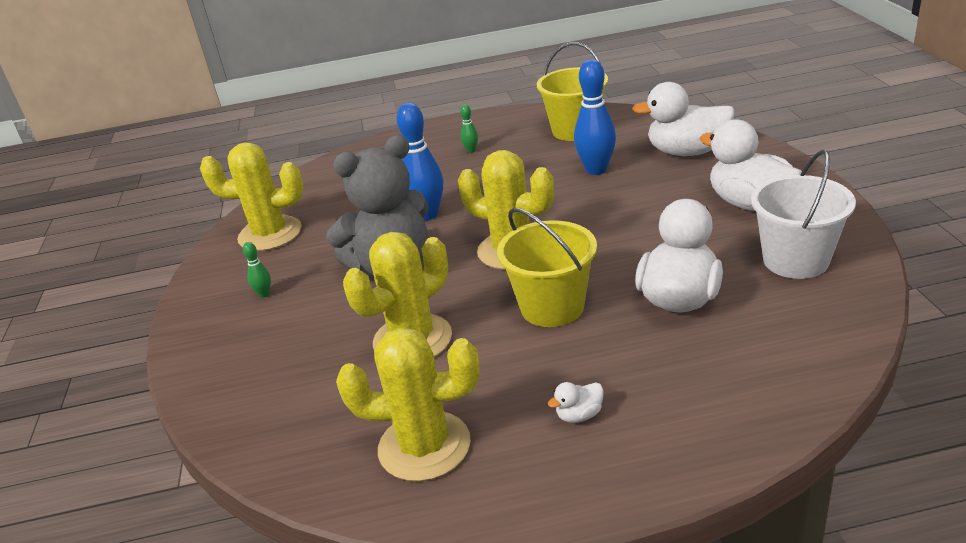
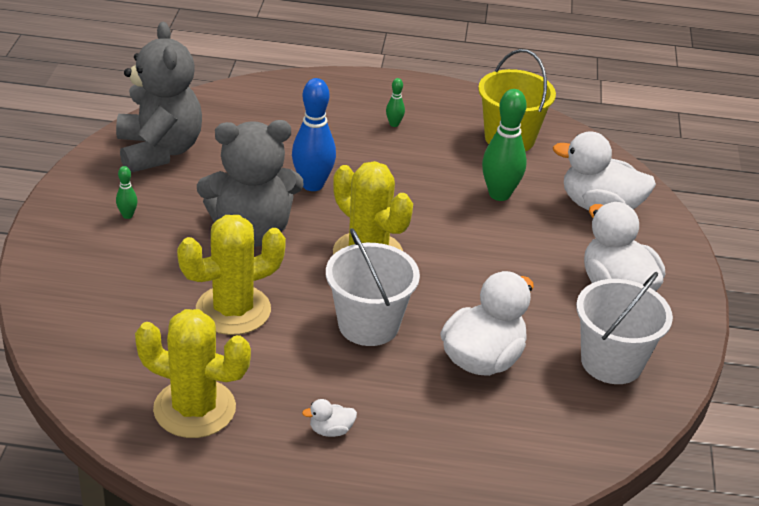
camera: 10 degrees right, 5 degrees up
(270, 234) = (159, 151): yellow cactus -> grey teddy bear
(552, 307) = (368, 325): yellow bucket -> white bucket
(596, 170) = (499, 194): blue bowling pin -> green bowling pin

